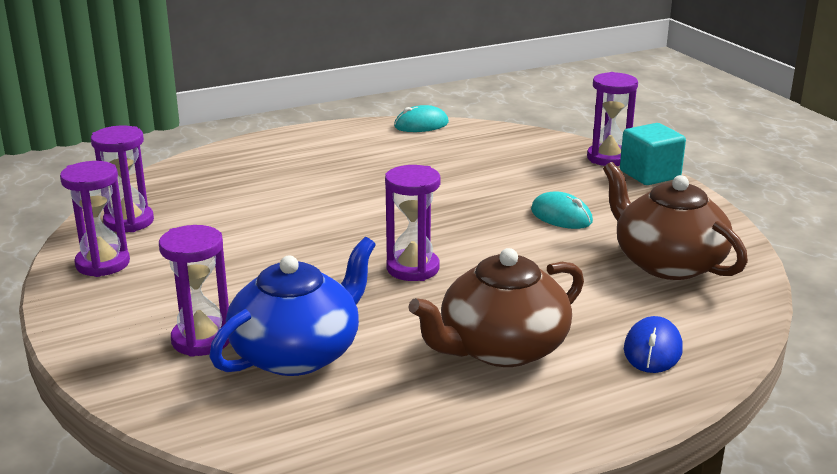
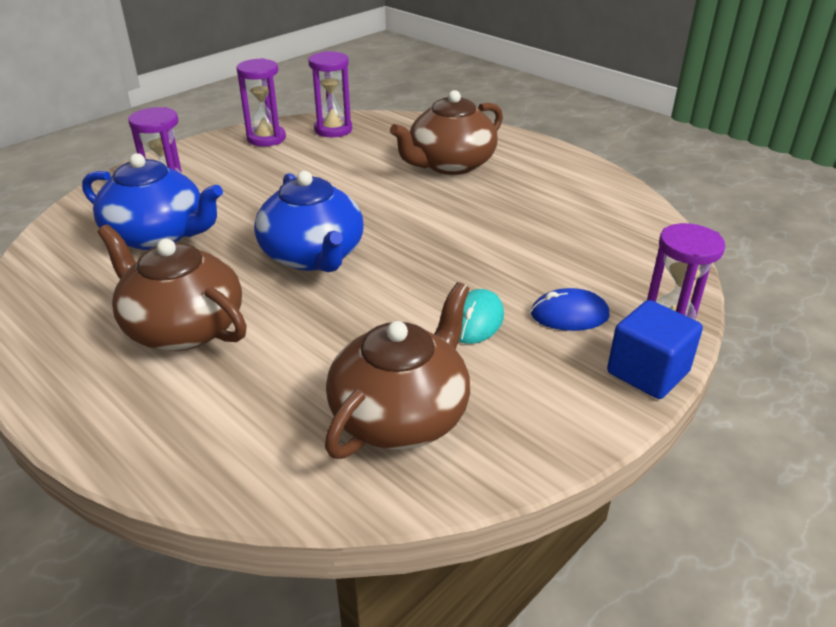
camera: 70 degrees right, 10 degrees up
(285, 178) = (450, 164): none -> brown teapot
(413, 268) = (313, 256): purple hourglass -> blue teapot
(421, 125) = (634, 199): turquoise mouse -> none
(649, 174) = (647, 372): turquoise cube -> blue cube
(652, 350) = (197, 424): blue mouse -> blue mouse (569, 315)

